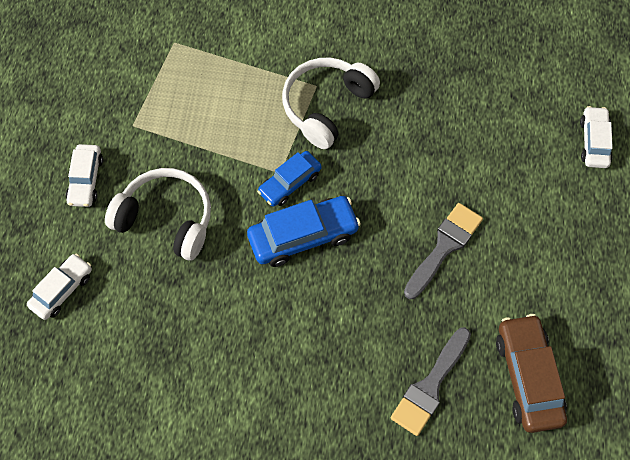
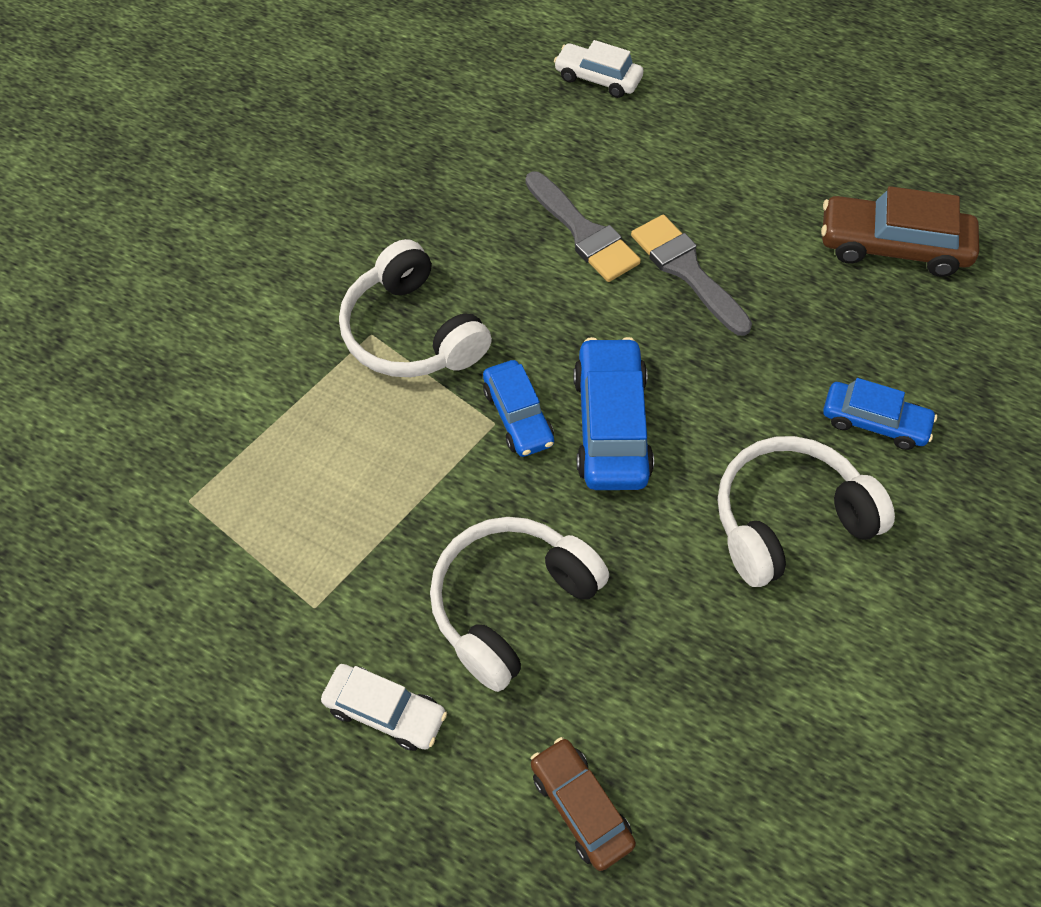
camera: 70 degrees left, 5 degrees down
(62, 290) = (581, 806): white car -> brown car
(274, 356) = (788, 519): none -> white headphones
(368, 394) = (874, 422): none -> blue car
(430, 386) = (879, 349): grey brush -> grey brush (583, 232)

